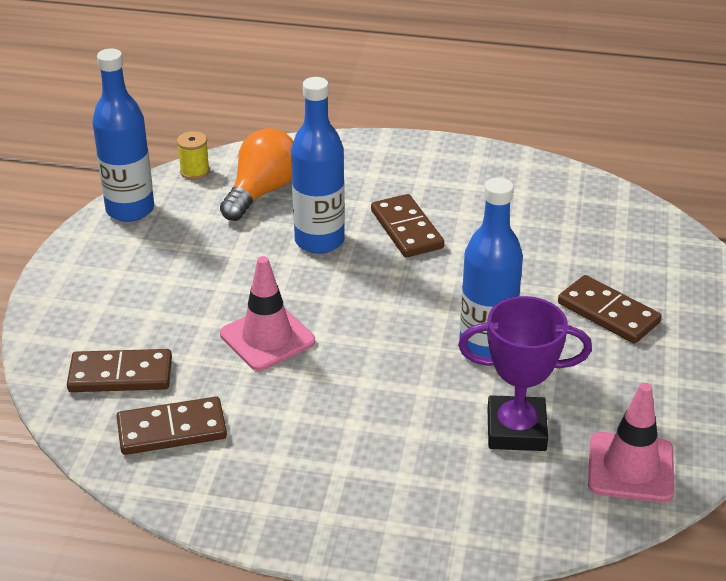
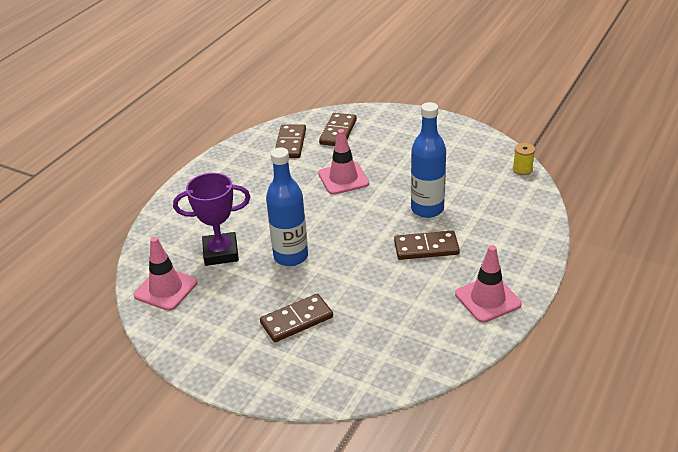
camera: 110 degrees right, 0 degrees up
(130, 210) = (485, 143): blue bottle -> none
(262, 192) = (490, 193): orange light bulb -> none
(480, 172) = (487, 299): none -> pink traffic cone
(516, 430) = (221, 253): purple trophy -> purple trophy turned 60 degrees clockwise

